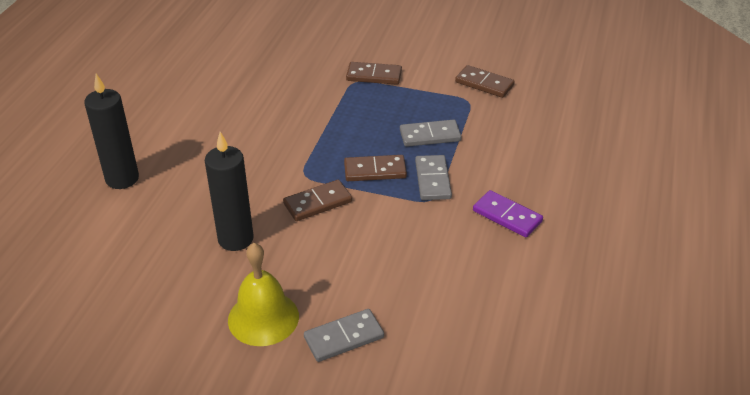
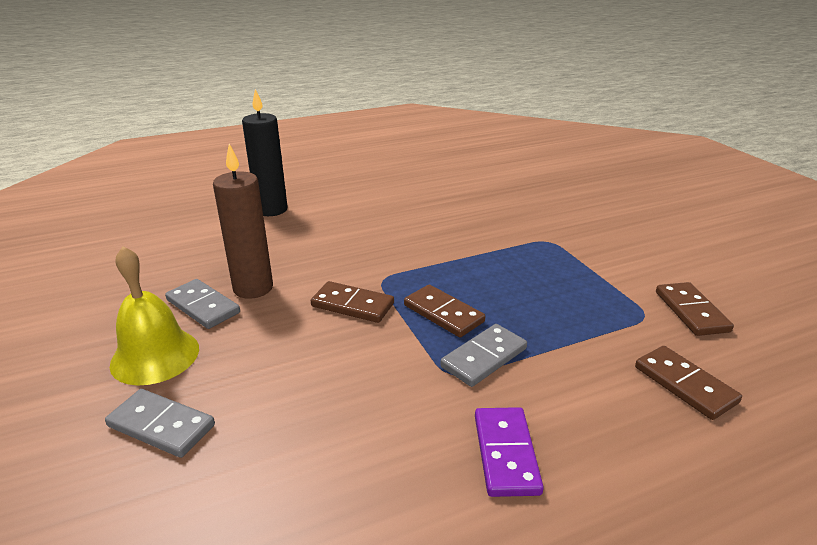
camera: 50 degrees right, 10 degrees down
(235, 239) = (253, 288): black candle -> brown candle
(374, 76) = (573, 245): brown domino -> brown domino (684, 385)
(430, 136) = (548, 319): grey domino -> grey domino (203, 306)

